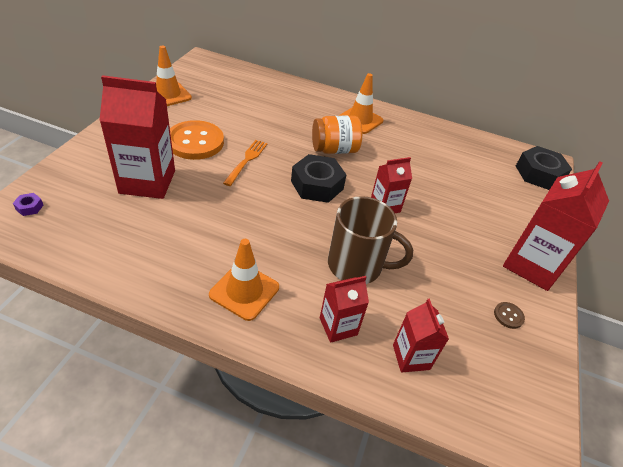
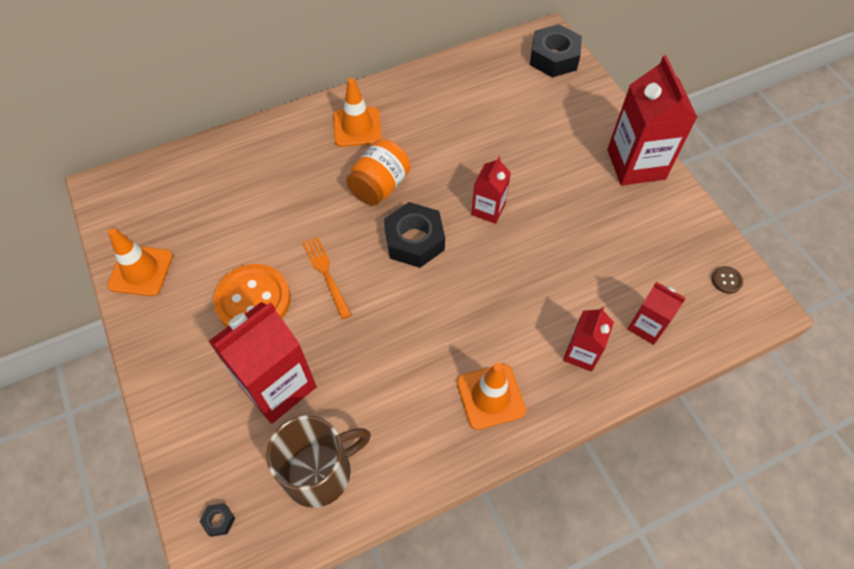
camera: 40 degrees left, 15 degrees up
(29, 207) = (219, 520): purple nut -> black nut
(356, 265) = (534, 289): brown mug -> brown mug (320, 472)
(508, 316) = (665, 227): brown button -> brown button (726, 280)

